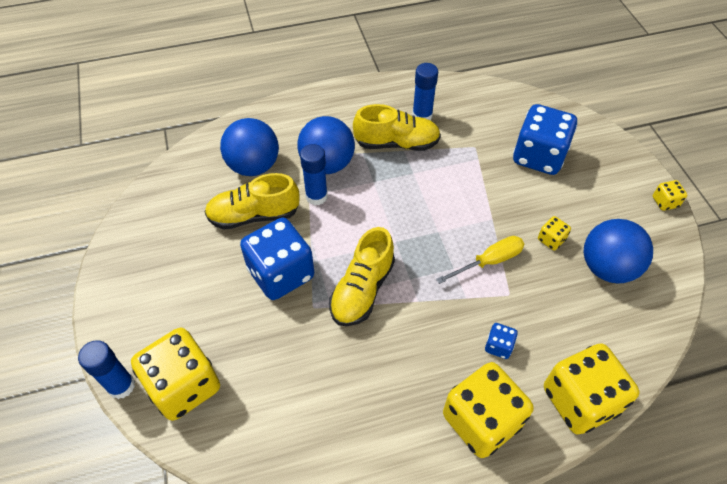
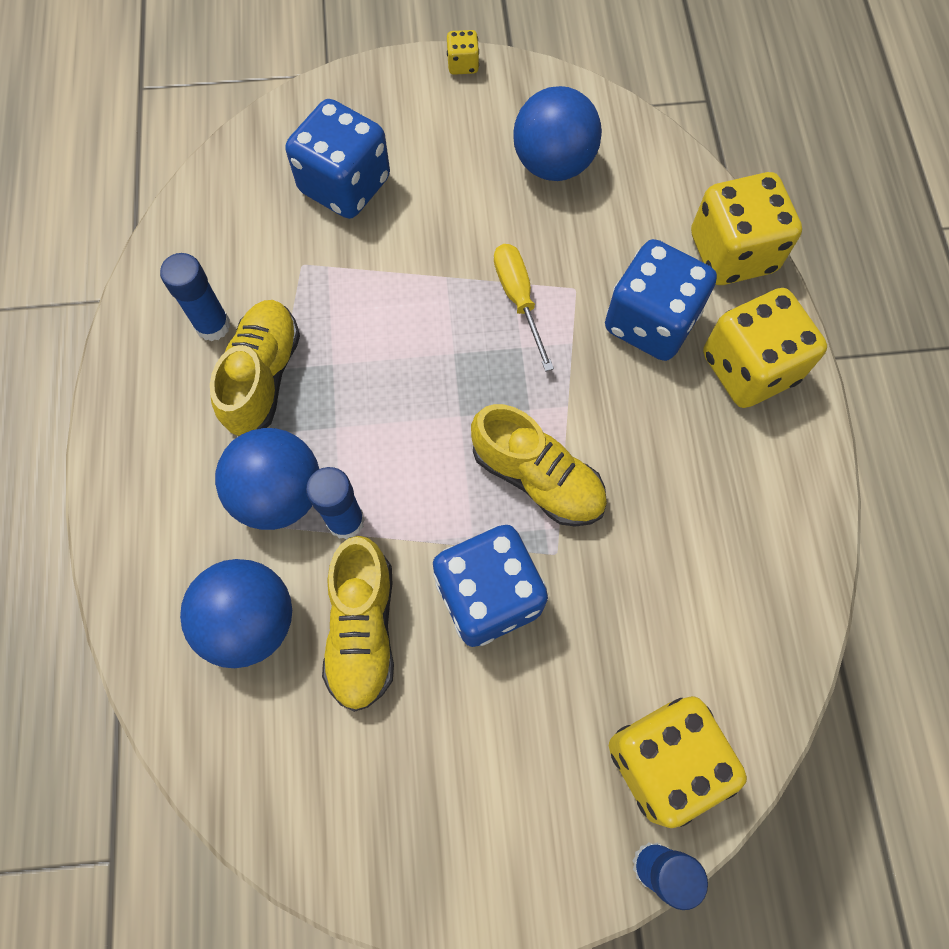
camera: 80 degrees left, 15 degrees up
(498, 346) = (650, 322): blue dice -> blue dice, size x2.30
(551, 240) = (497, 214): yellow dice -> none

